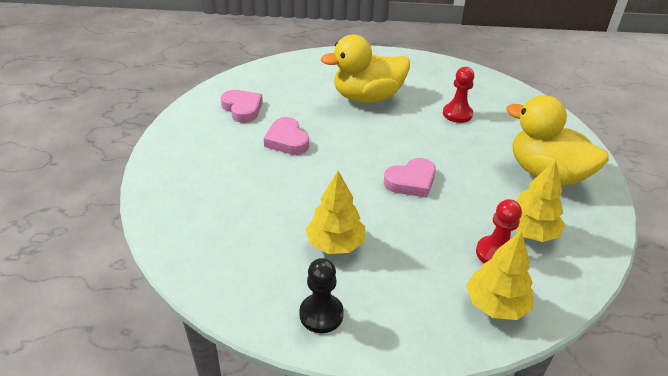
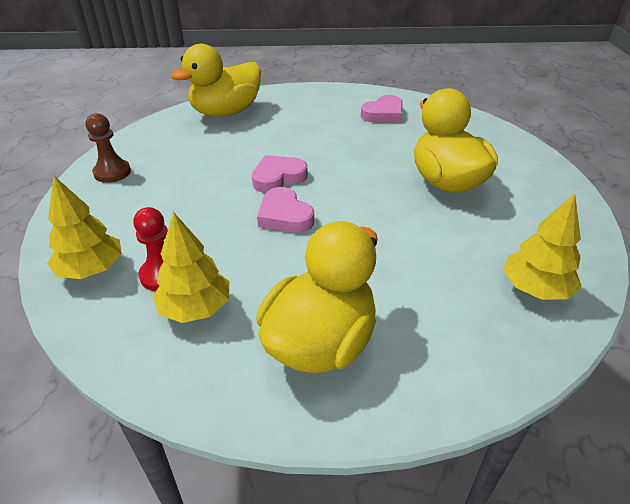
camera: 85 degrees right, 0 degrees up
(192, 217) = (226, 112): none -> yellow duck
(287, 140) = (339, 140): pink heart -> pink heart (278, 178)
(321, 314) = (112, 172): black pawn -> brown pawn
(335, 244) = (190, 174): yellow tree -> yellow tree (535, 289)
(457, 114) = (446, 257): red pawn -> none

